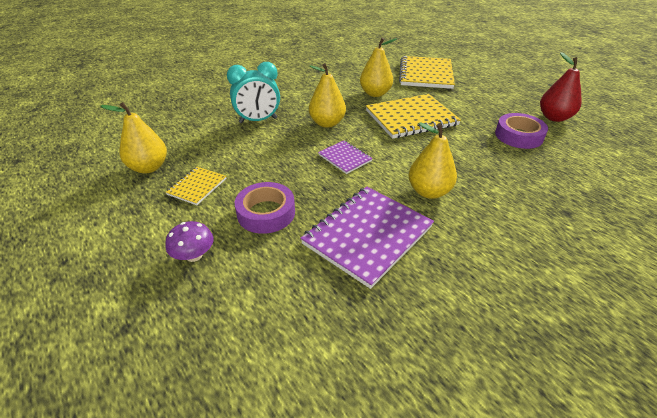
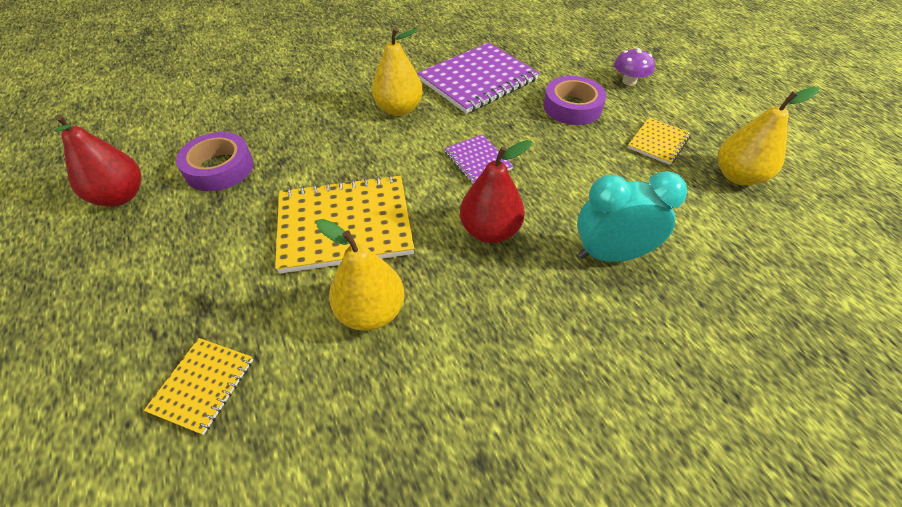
camera: 170 degrees left, 10 degrees up
(327, 123) = (490, 231): yellow pear -> red pear
(425, 74) = (203, 385): yellow notebook -> yellow notebook, size x0.51

